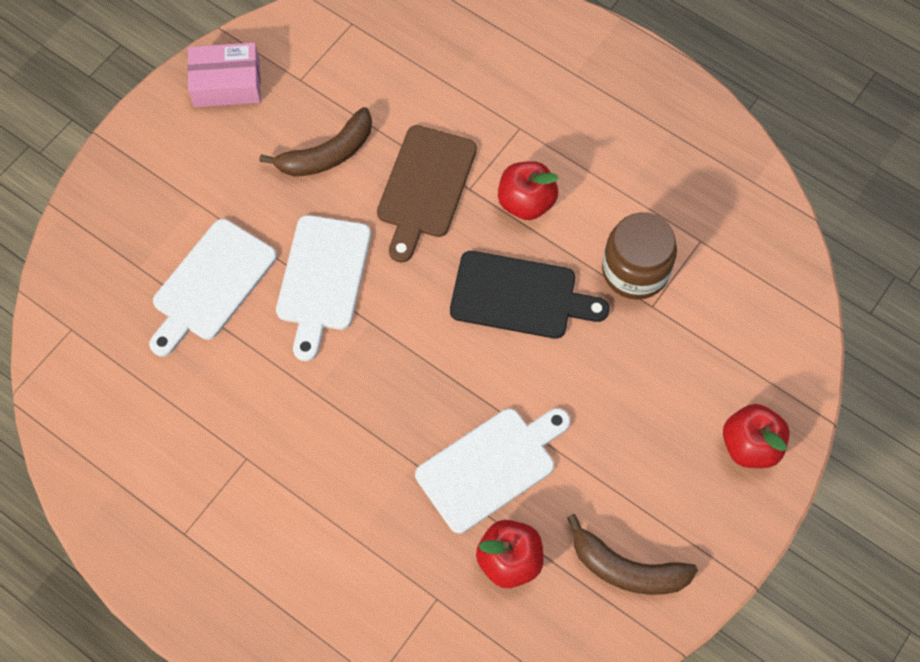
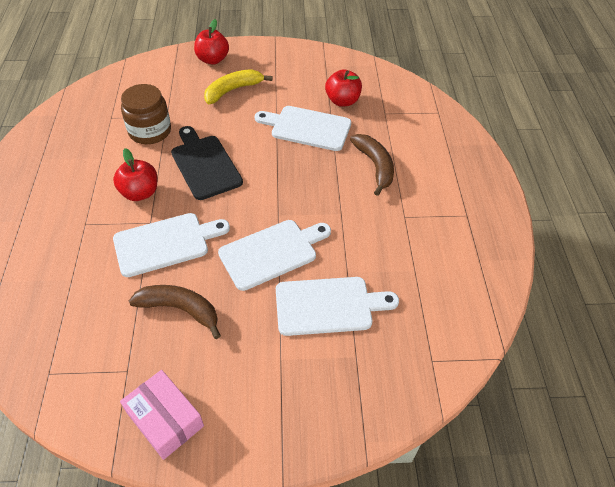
camera: 130 degrees left, 15 degrees down
(425, 187) = (165, 243): brown cutting board -> white cutting board
(626, 568) = (306, 68): brown banana -> brown banana (375, 166)
(649, 425) = (233, 90): none -> yellow banana

